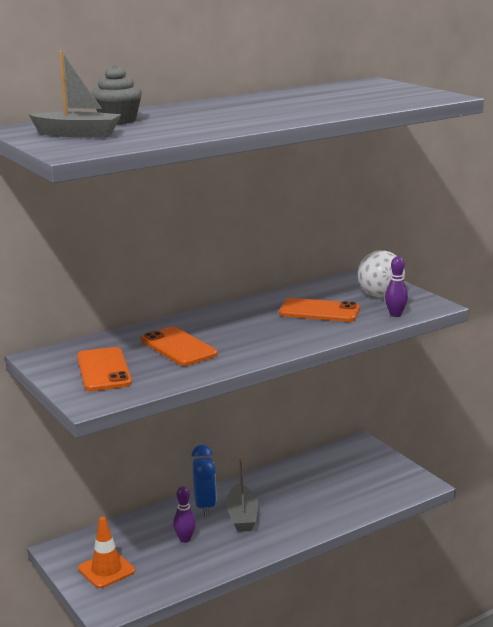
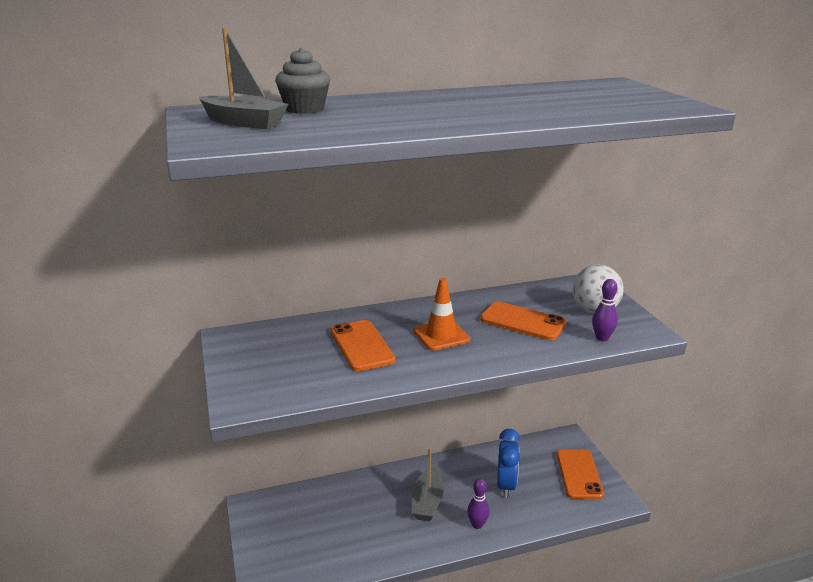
camera: 15 degrees right, 5 degrees up
(103, 370) = (276, 363): orange phone -> orange phone (579, 474)
(106, 570) = (282, 538): orange traffic cone -> orange traffic cone (441, 335)
(185, 539) = (365, 518): purple bowling pin -> purple bowling pin (477, 525)
(205, 506) = (397, 483): blue clock -> blue clock (506, 485)

